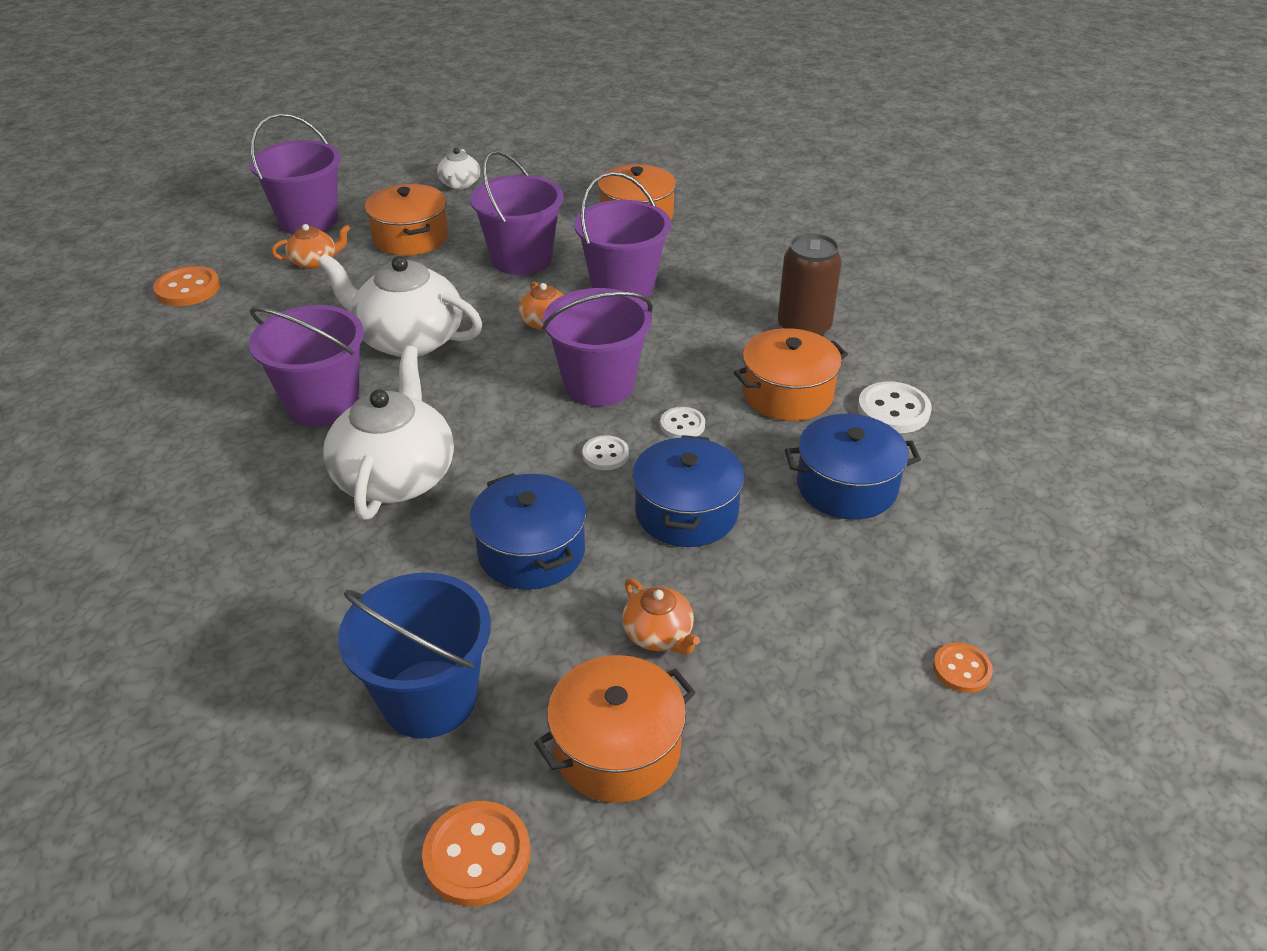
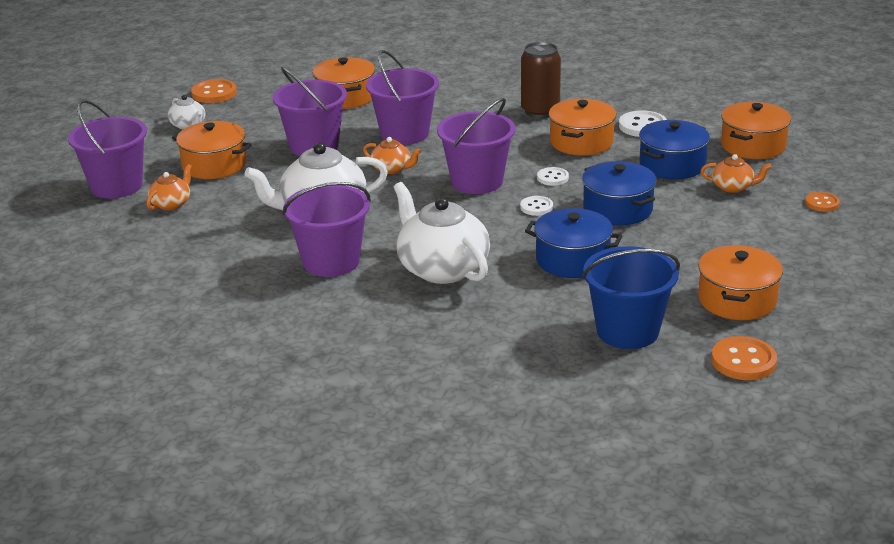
camera: 40 degrees left, 10 degrees down
(188, 289) = (107, 255): orange button -> orange button (214, 93)
(659, 634) = (686, 256): orange teapot -> orange teapot (733, 187)
(997, 517) = (753, 145): none -> orange pot

